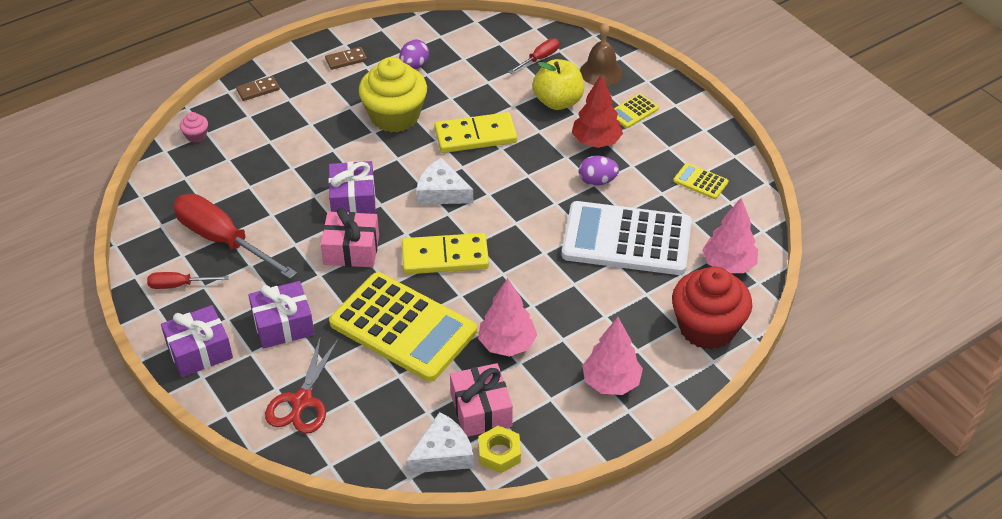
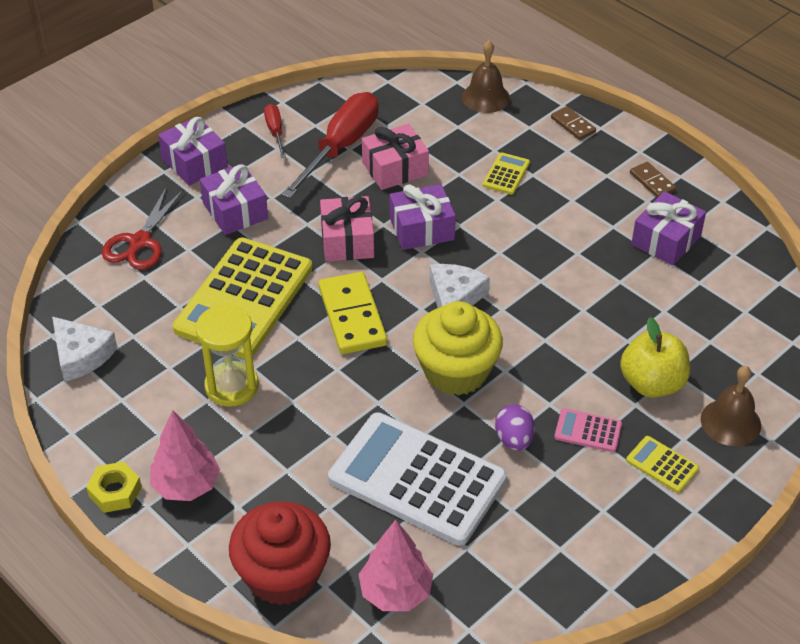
camera: 80 degrees right, 0 degrees up
(196, 136) = (485, 97): pink cupcake -> brown bell
(302, 401) = (139, 242): red scissors -> red scissors turned 75 degrees counterclockwise
(395, 116) = (569, 238): yellow cupcake -> yellow cupcake (456, 371)
(414, 66) = (666, 240): purple egg -> purple gift
(475, 136) = (559, 313): yellow domino -> none
(481, 410) = (138, 377): pink gift -> pink gift (395, 169)
(499, 453) = (83, 399): yellow nut -> yellow nut (115, 491)
(507, 344) = (231, 386): pink tree -> yellow hourglass
(539, 59) = (730, 354): red screwdriver -> none
(596, 142) = (588, 431): red tree -> pink calculator
(626, 239) = (417, 479): white calculator -> white calculator turned 60 degrees counterclockwise
(700, 182) = (545, 551): yellow calculator -> yellow calculator (506, 174)

